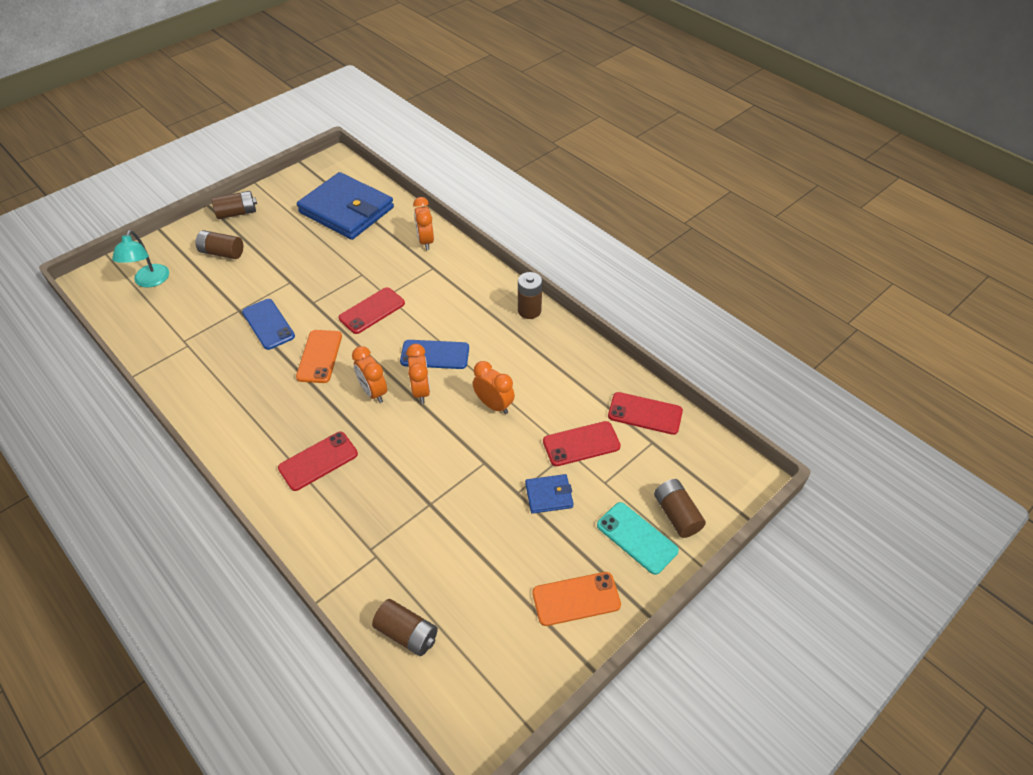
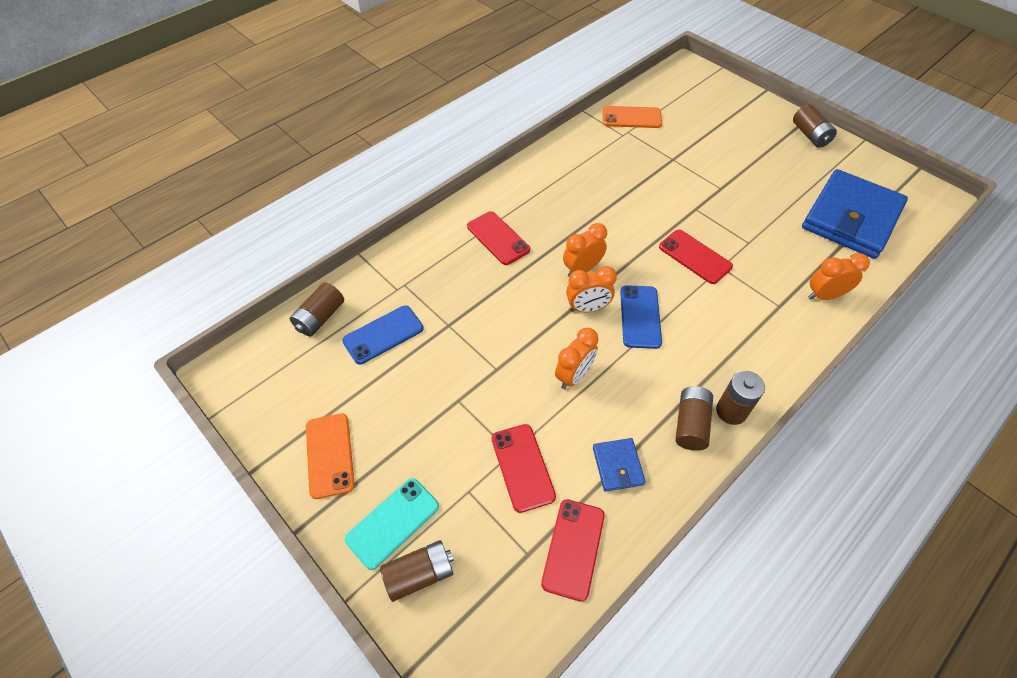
camera: 90 degrees right, 5 degrees up
(149, 281) = (695, 98): turquoise lamp -> none
(222, 253) = (747, 135): brown battery -> brown battery (691, 424)
(268, 324) = (658, 181): blue phone -> blue phone (383, 335)
(319, 356) = (623, 223): orange phone -> orange phone (631, 118)
(549, 495) = (453, 431): blue wallet -> blue wallet (618, 466)

